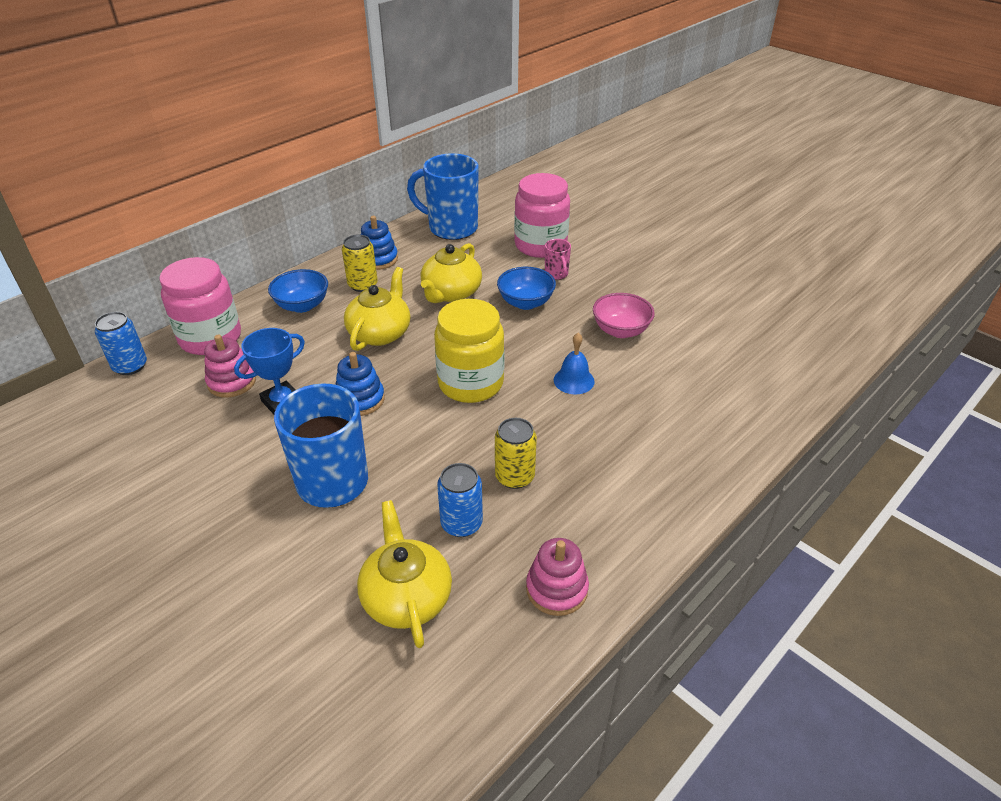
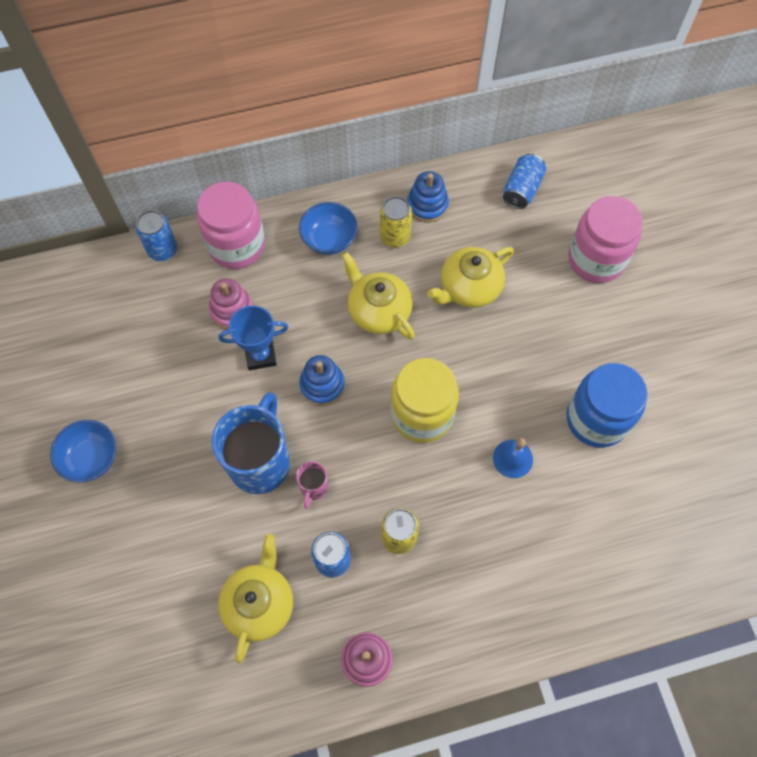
camera: 30 degrees right, 25 degrees up
(380, 333) = (378, 311): yellow teapot -> yellow teapot turned 90 degrees counterclockwise
(451, 228) = (522, 189): blue mug -> blue can
(525, 302) = (530, 336): blue bowl -> blue bowl (91, 458)
(556, 274) = (585, 310): pink mug -> pink mug (313, 488)
(620, 330) = (596, 419): pink bowl -> blue jar

